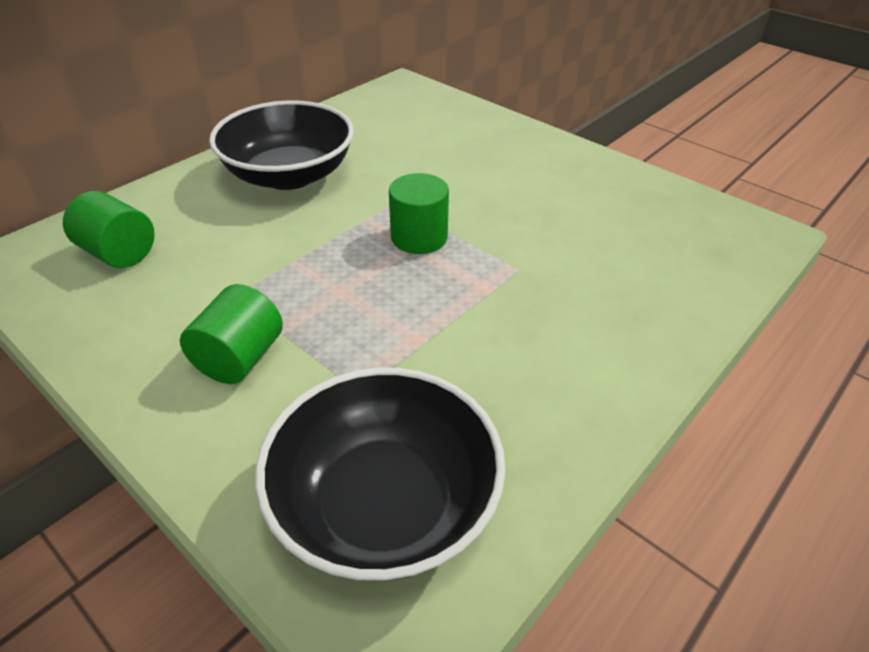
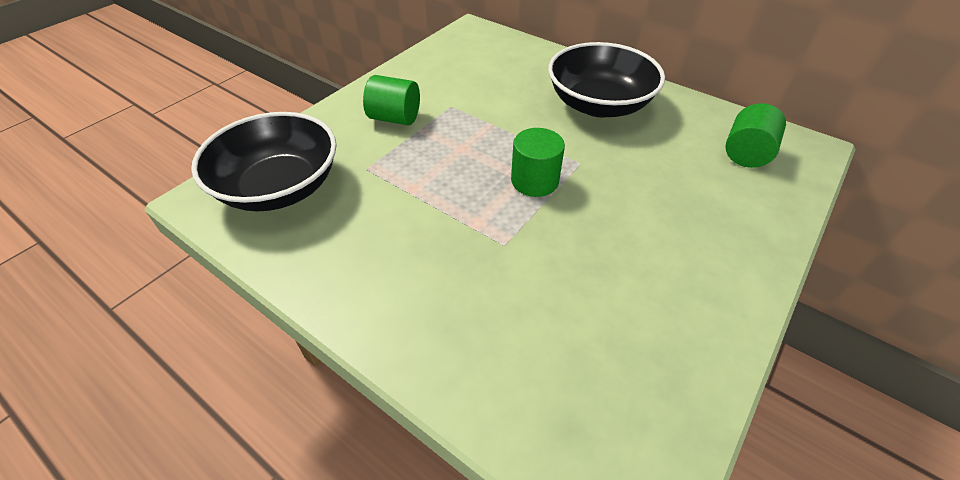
camera: 85 degrees right, 5 degrees up
(119, 253) = (485, 58): green cylinder -> green cylinder (746, 153)

